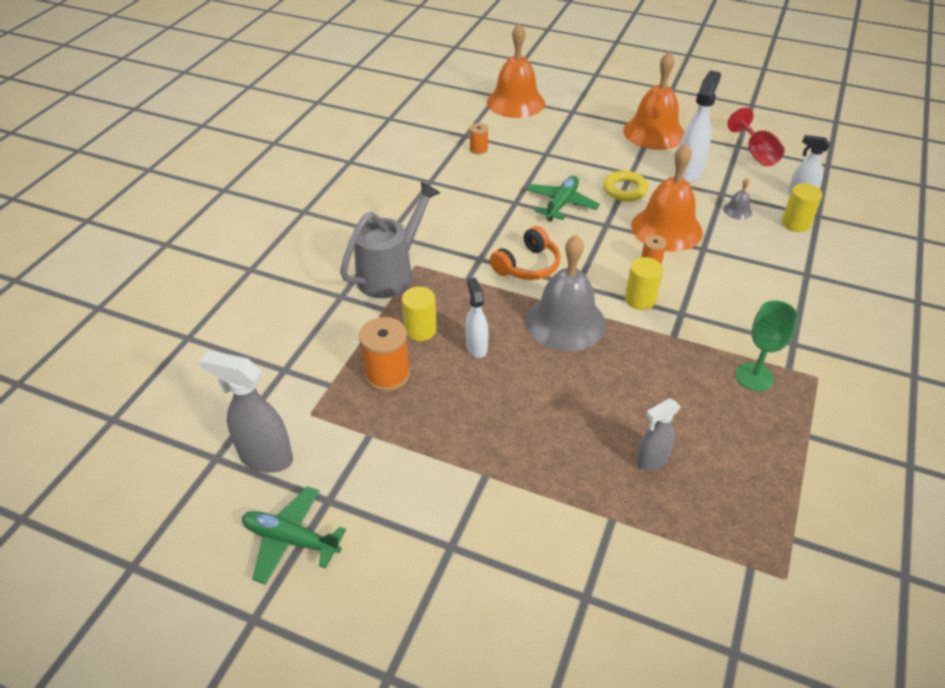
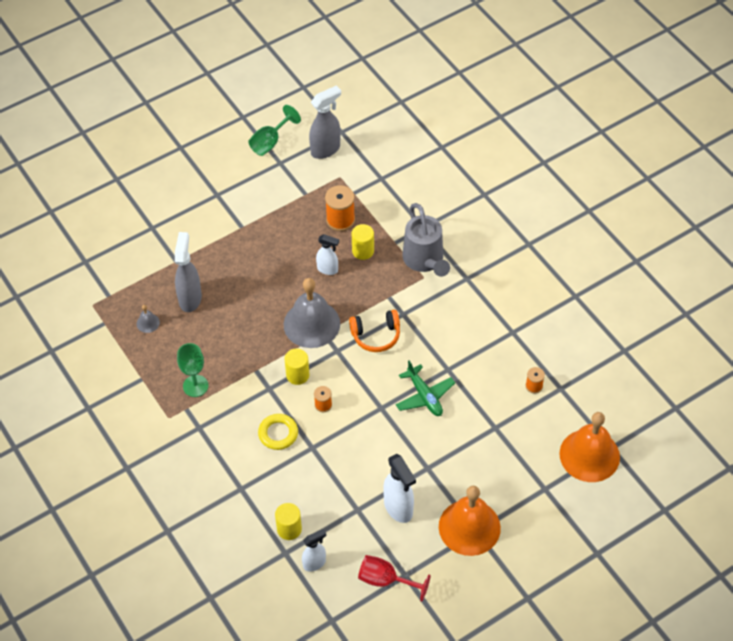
camera: 125 degrees right, 10 degrees up
(291, 540) = (270, 142): green plane -> green goblet
(527, 265) = (376, 335): orange headphones -> orange headphones turned 90 degrees counterclockwise
(625, 190) = (410, 448): yellow ring -> yellow ring (278, 433)
(651, 460) = (190, 298): grey spray bottle -> grey spray bottle, size x1.60
(666, 228) = (348, 441): orange bell -> none
(737, 210) = (331, 503): grey bell -> grey bell (148, 323)

